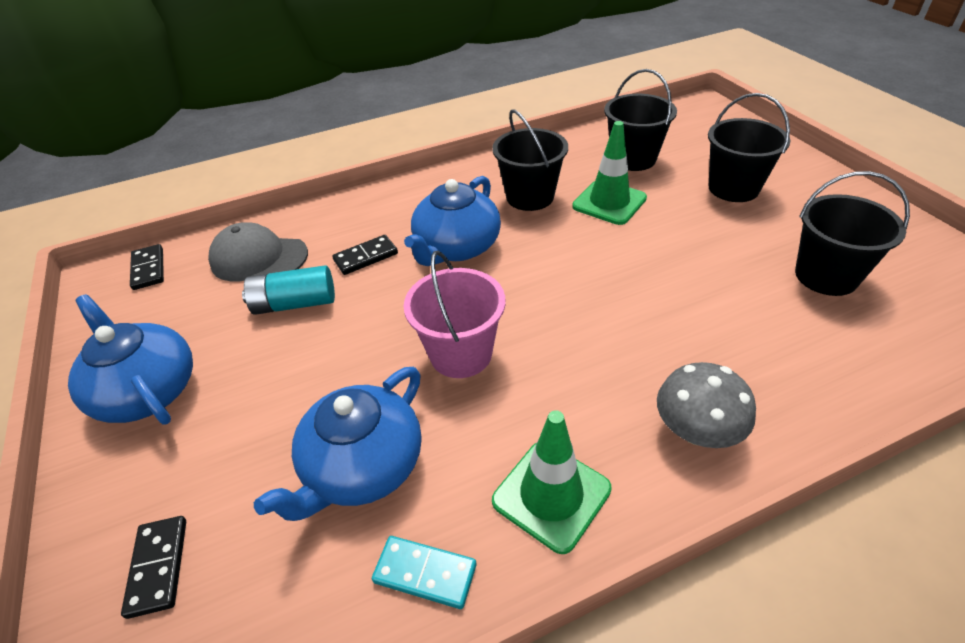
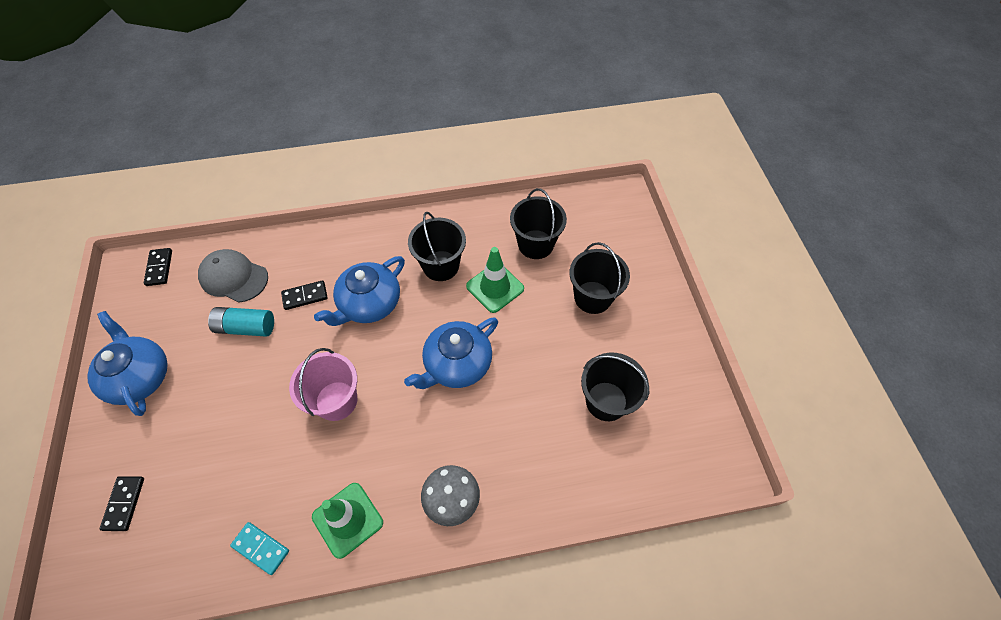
camera: 10 degrees right, 15 degrees up
(362, 466) = (249, 469): blue teapot -> blue teapot (457, 364)

